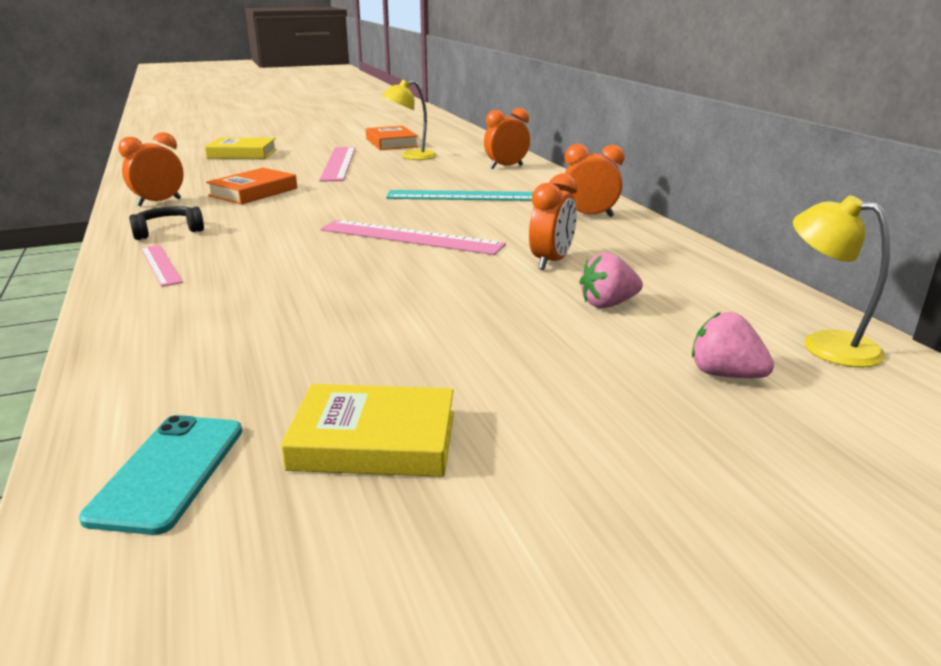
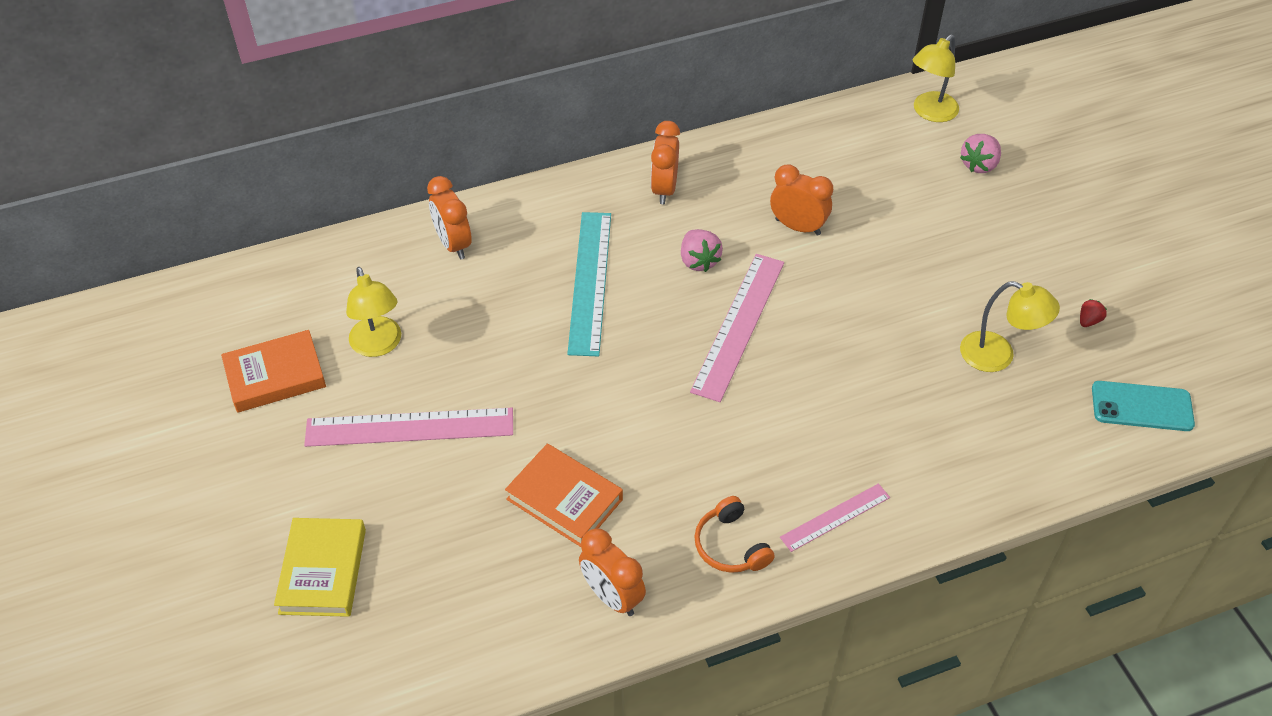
camera: 90 degrees left, 25 degrees up
(168, 231) = (730, 545): black headphones -> orange headphones
(326, 357) = (998, 356): none -> yellow lamp
(374, 440) = (1088, 321): yellow book -> red strawberry
(608, 304) = (883, 202): pink strawberry -> pink strawberry (698, 261)

